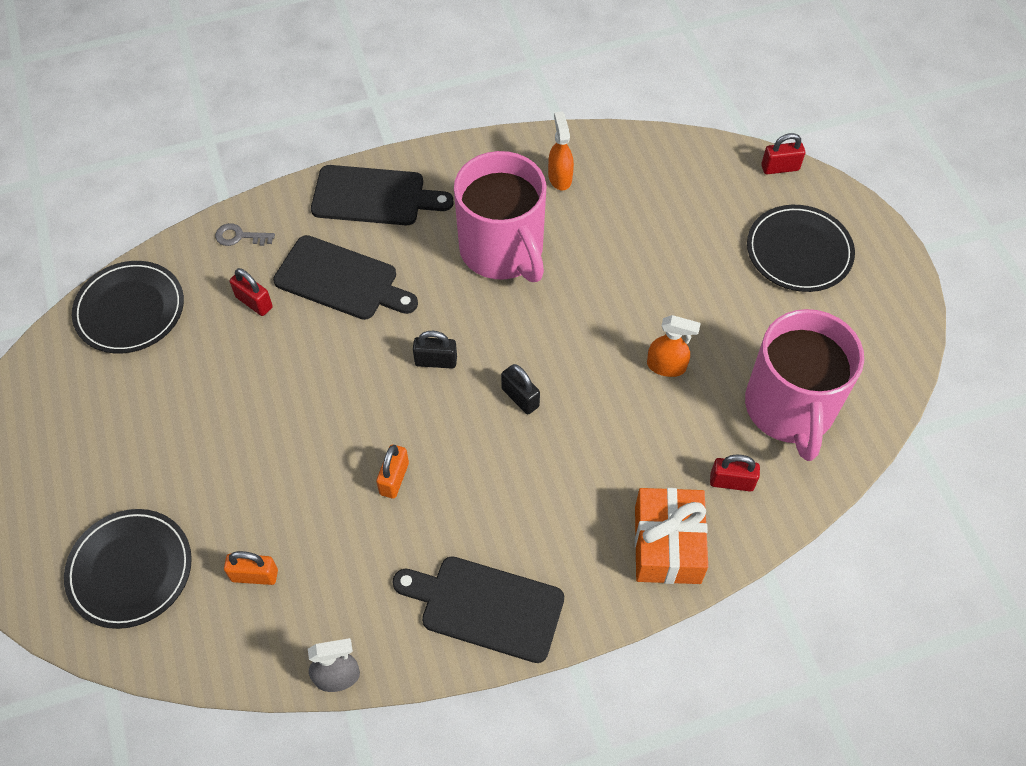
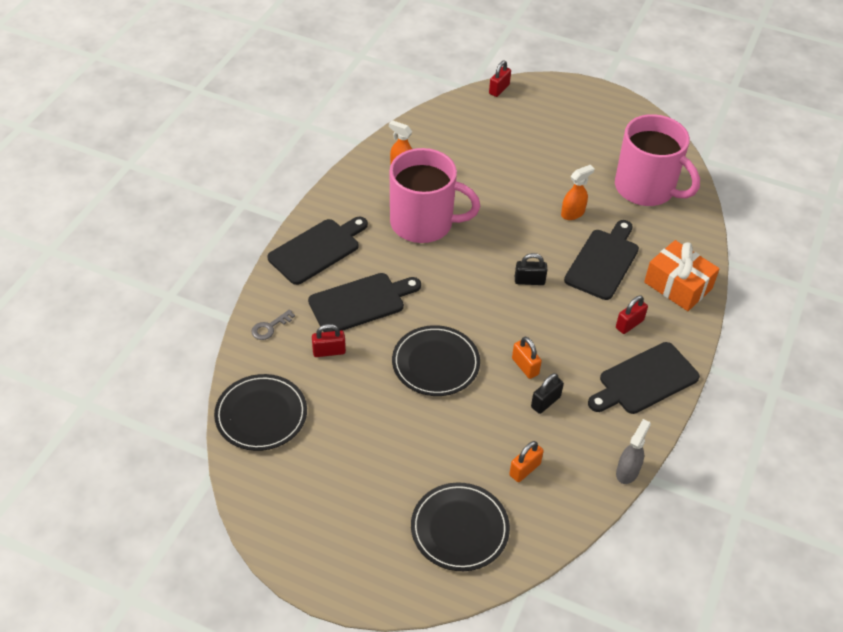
camera: 50 degrees left, 10 degrees down
(436, 361) = (466, 299): black padlock -> black padlock (545, 402)
(623, 446) = (603, 262): none -> black cutting board
(731, 482) = (666, 238): red padlock -> red padlock (629, 324)
(799, 251) = (558, 120): black plate -> black plate (435, 363)

